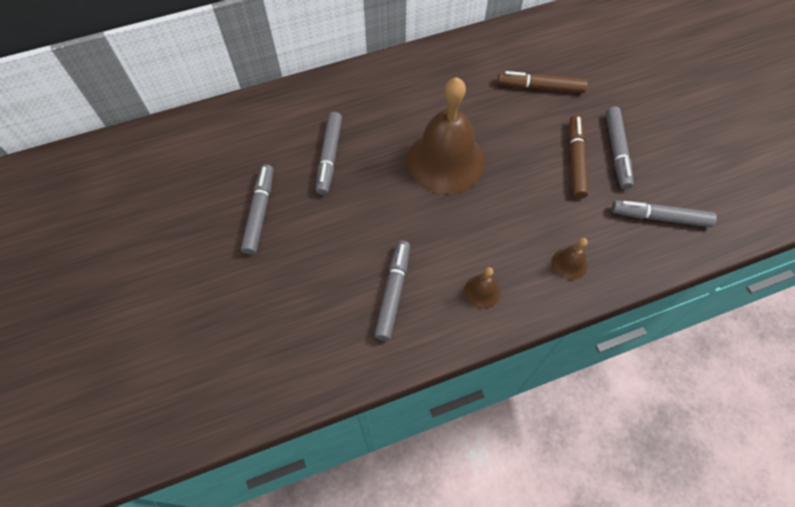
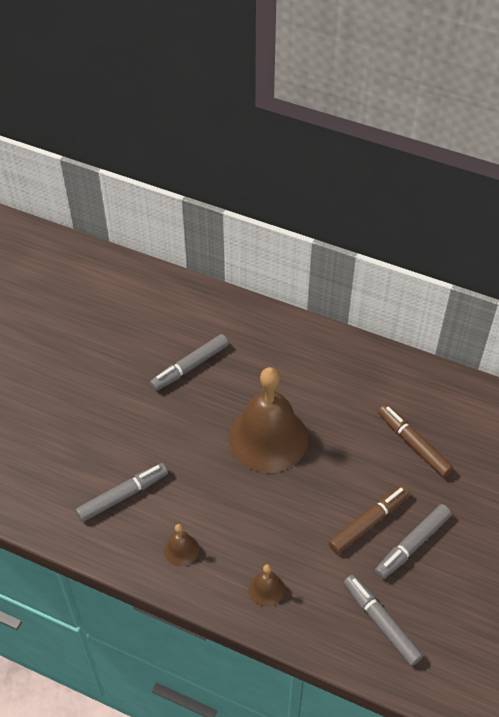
camera: 45 degrees right, 10 degrees down
(259, 212) = (101, 367): grey marker -> none

